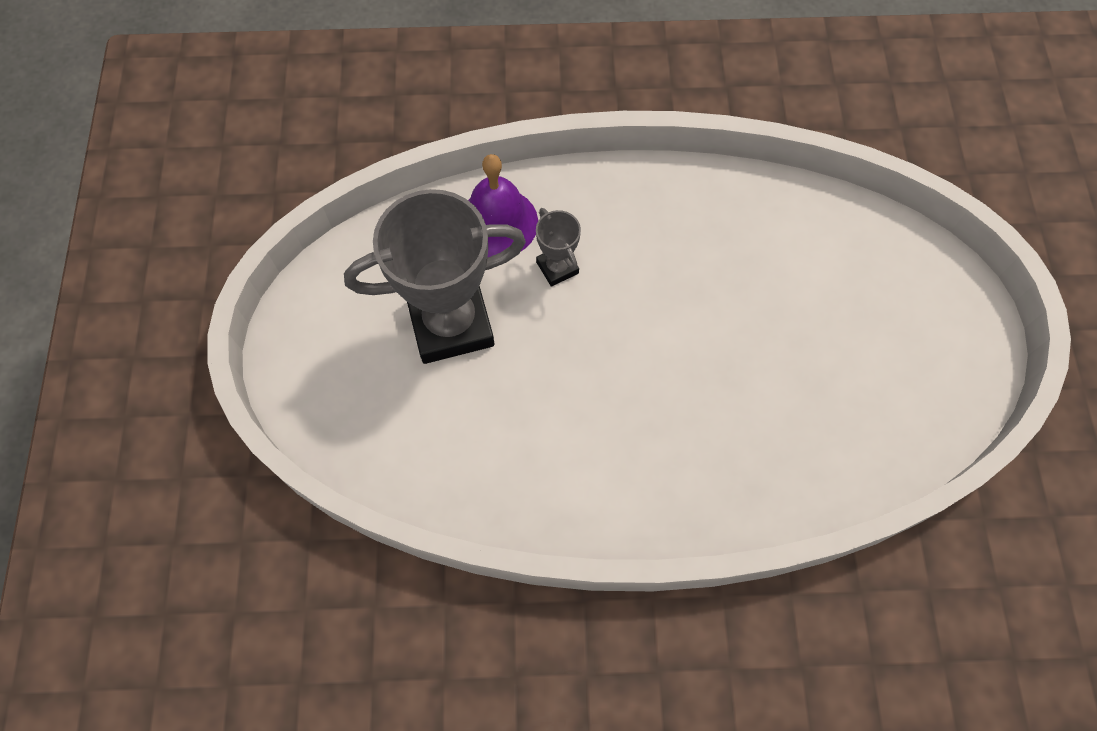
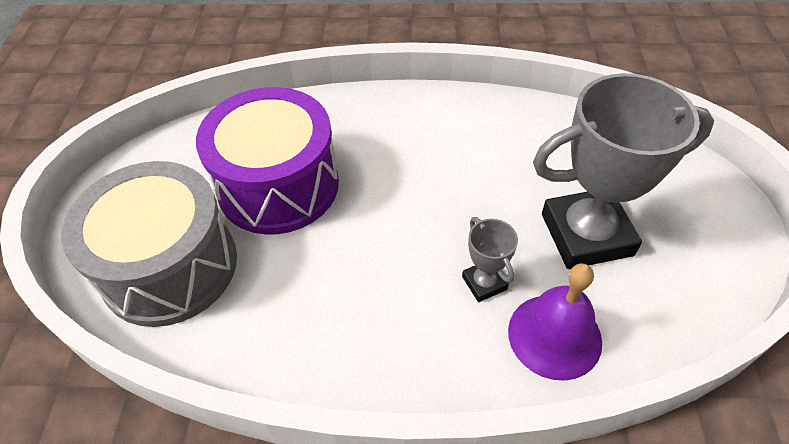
camera: 175 degrees left, 15 degrees down
(787, 373) = (278, 185): none -> purple drum
(865, 272) = (170, 266): none -> grey drum

